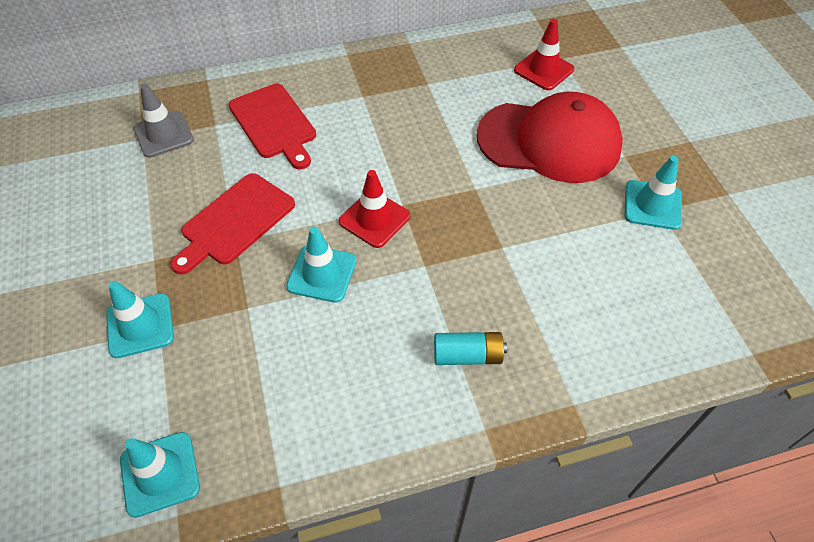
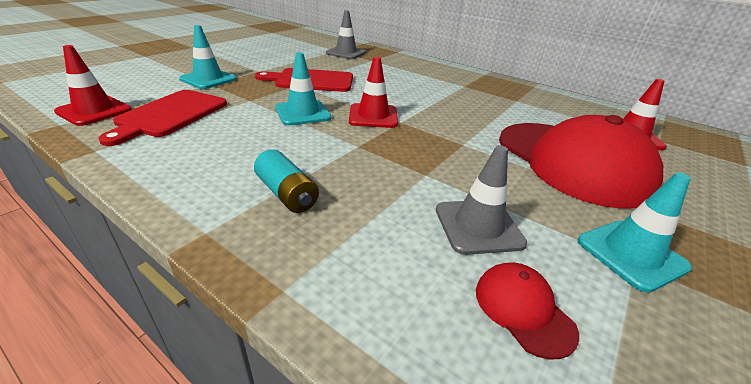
camera: 50 degrees right, 20 degrees down
(160, 473) = (94, 111): turquoise traffic cone -> red traffic cone
(274, 124) = (397, 71): red cutting board -> red cutting board (170, 115)
(581, 261) = (478, 226): none -> grey traffic cone
(657, 294) = (523, 310): none -> red cap

